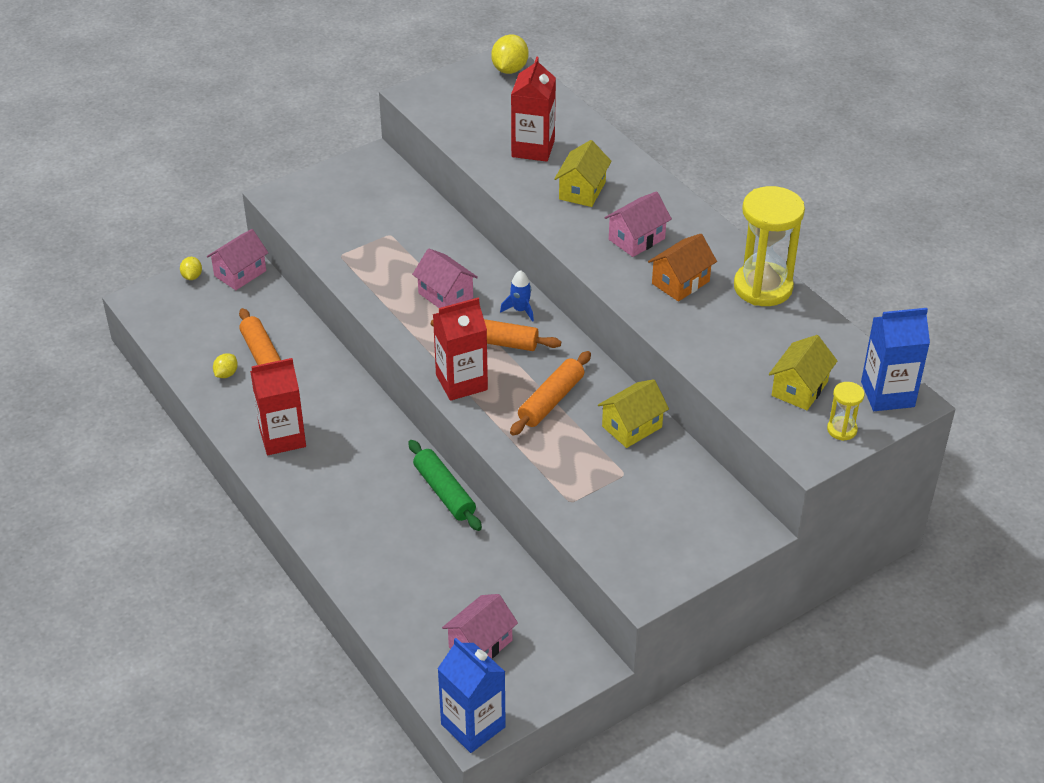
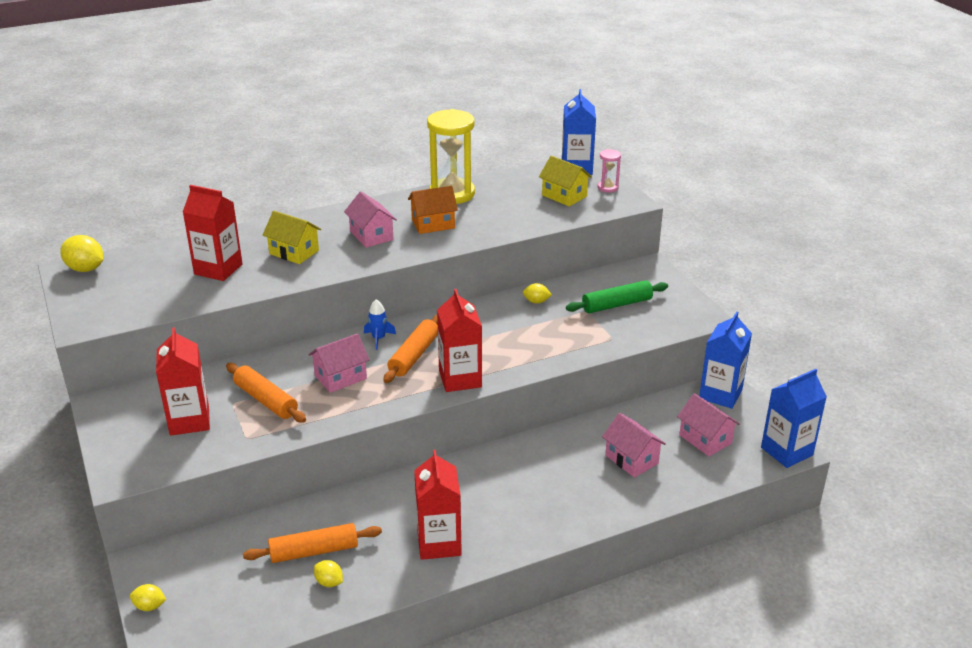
camera: 80 degrees left, 10 degrees down
(240, 273) = (167, 563): pink house -> pink house (631, 459)
(359, 215) = (189, 421): none -> red carton
(444, 492) = (536, 443): green rolling pin -> green rolling pin (617, 305)
(551, 400) = (496, 335): orange rolling pin -> orange rolling pin (266, 400)
(574, 659) = (720, 394): none -> blue carton
(632, 427) = (536, 301): yellow house -> yellow lemon
(680, 282) = (433, 224): orange house -> orange house turned 75 degrees counterclockwise
(842, 430) = (608, 187): yellow hourglass -> pink hourglass

